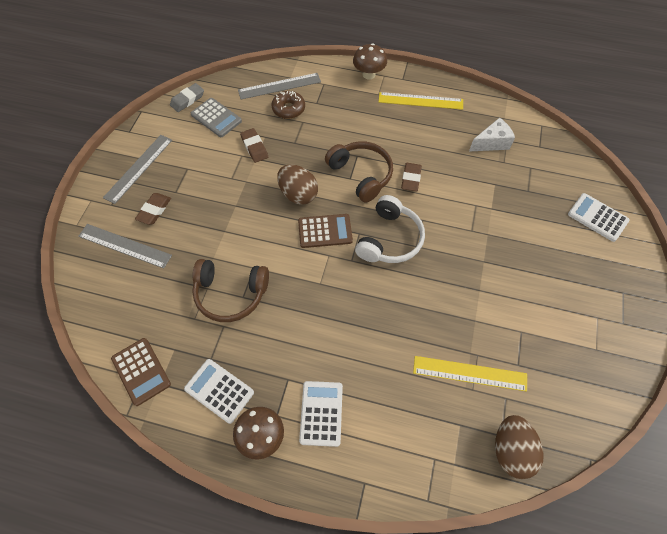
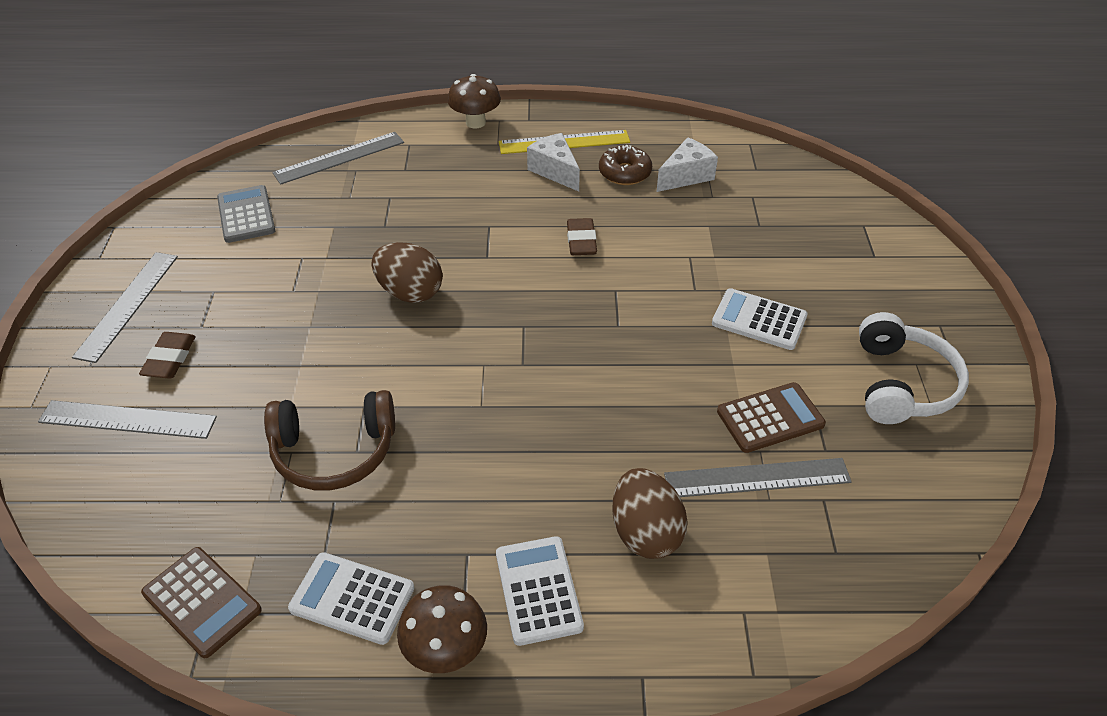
camera: 15 degrees left, 15 degrees down
(187, 100) = (191, 199): grey eraser -> none
(216, 118) = (246, 215): grey calculator -> grey calculator turned 135 degrees counterclockwise
(254, 147) = (320, 243): brown eraser -> none
(288, 109) = (362, 184): brown donut -> brown donut (624, 173)
(325, 231) = (468, 333): brown calculator -> brown calculator (770, 418)
(361, 175) = (503, 249): brown headphones -> none
(390, 239) = (574, 324): white headphones -> white headphones (902, 384)
(408, 122) = (555, 171): none -> white cheese
(469, 373) = (757, 478): yellow ruler -> grey ruler
(511, 450) = (857, 570): brown egg -> brown egg (645, 532)
(597, 217) = (868, 240): white calculator -> white calculator (759, 320)

